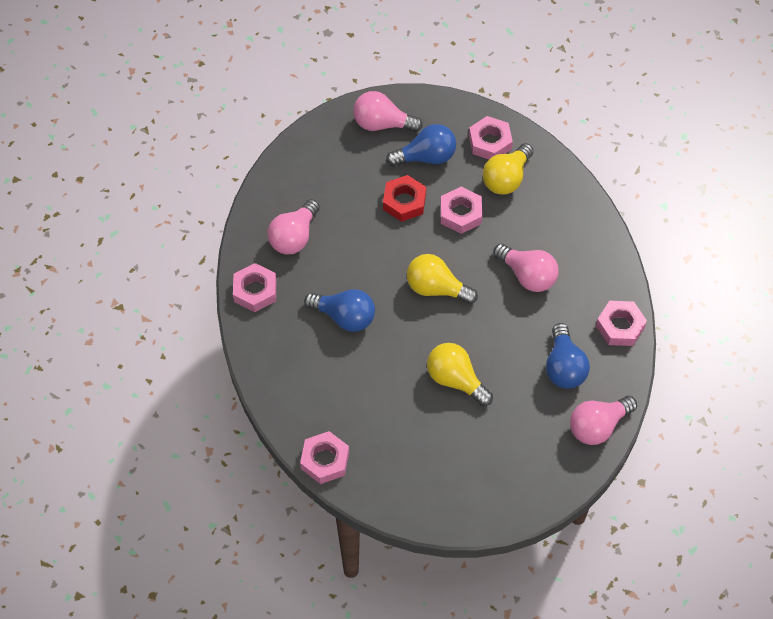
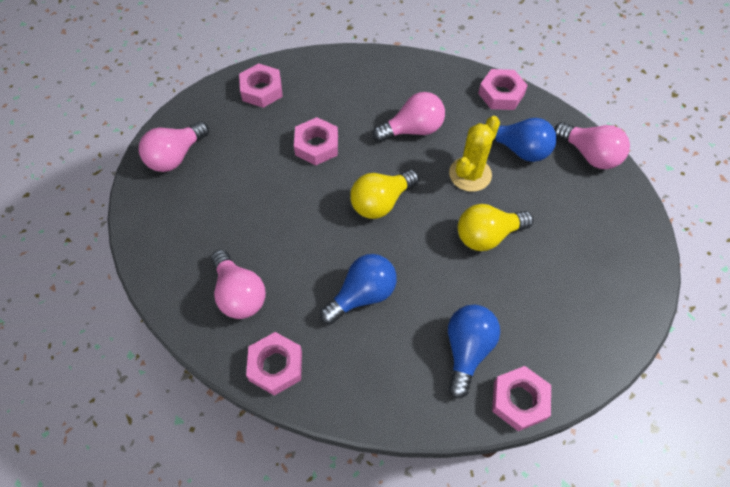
camera: 60 degrees left, 0 degrees up
(404, 202) = (272, 181): red nut -> none
(426, 157) = (239, 141): blue light bulb -> blue light bulb (467, 350)
(506, 178) = (306, 97): yellow light bulb -> none
(509, 340) = (470, 174): none -> yellow cactus
(598, 426) = (589, 155): pink light bulb -> pink light bulb turned 45 degrees counterclockwise

